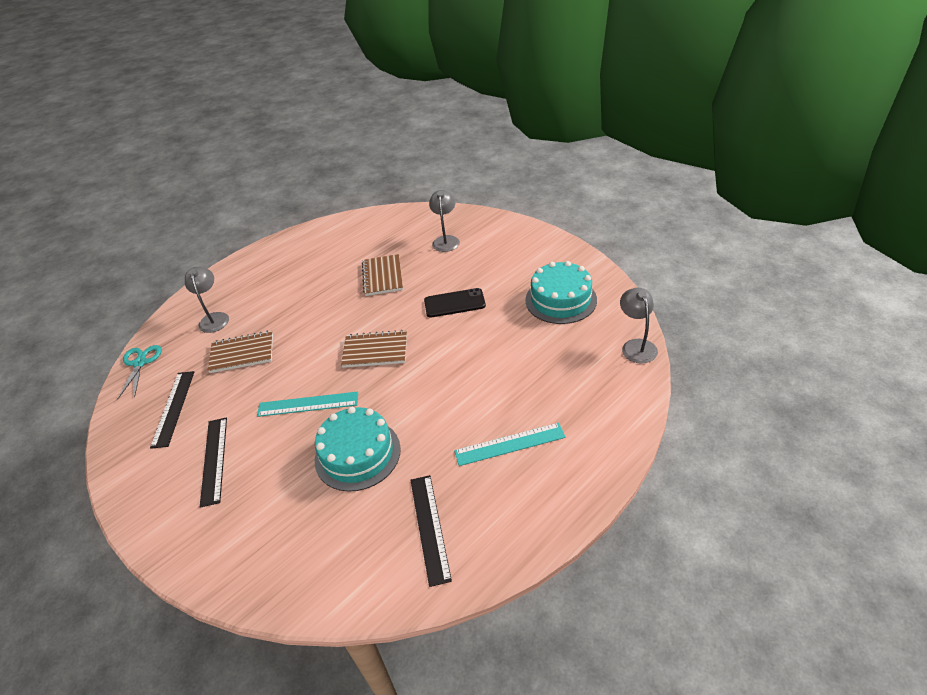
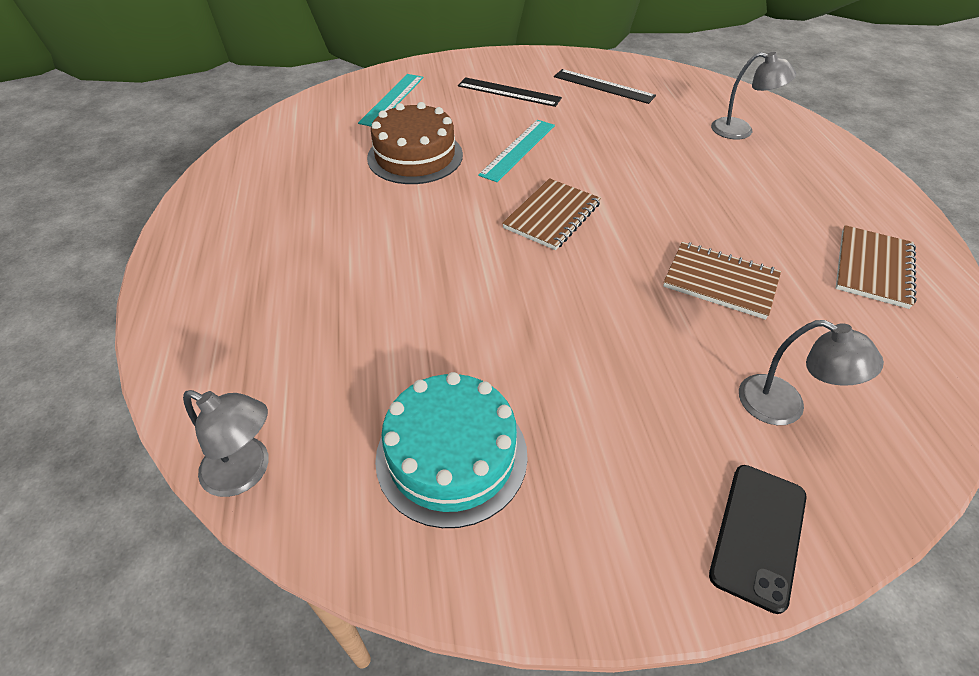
camera: 120 degrees right, 5 degrees up
(140, 363) = (696, 81): turquoise scissors -> none
(242, 353) = (650, 133): brown notebook -> brown notebook (873, 268)
(357, 454) = (415, 156): turquoise cake -> brown cake
(429, 527) = (286, 164): black ruler -> none
(454, 303) = (576, 324): black phone -> black phone (758, 534)
(509, 444) = (290, 246): turquoise ruler -> turquoise ruler (392, 99)

